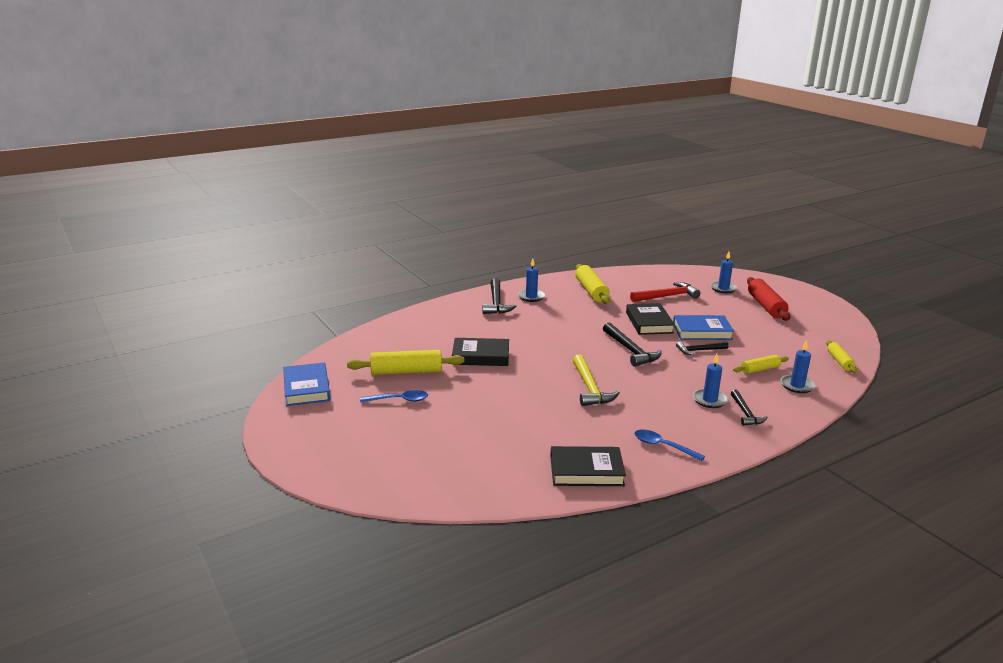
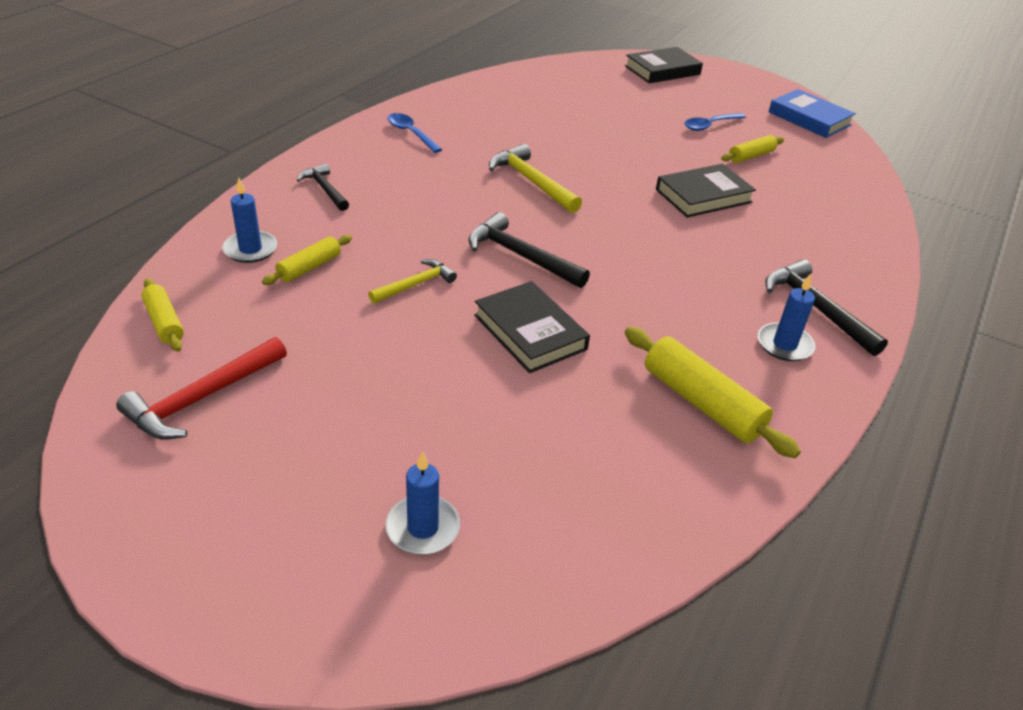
camera: 150 degrees right, 15 degrees up
(406, 372) = (751, 156): yellow rolling pin -> yellow rolling pin, size x0.59
(586, 471) = (471, 100): black book -> black book (662, 70)
(663, 446) = (410, 133): blue spoon -> blue spoon turned 135 degrees counterclockwise
(667, 296) = (540, 438): red hammer -> red hammer (202, 398)
(699, 350) = (416, 284): black hammer -> yellow hammer
(702, 331) = (426, 335): blue book -> none
(709, 400) = (375, 198): blue candle -> none
(766, 306) = (304, 474): red rolling pin -> none

